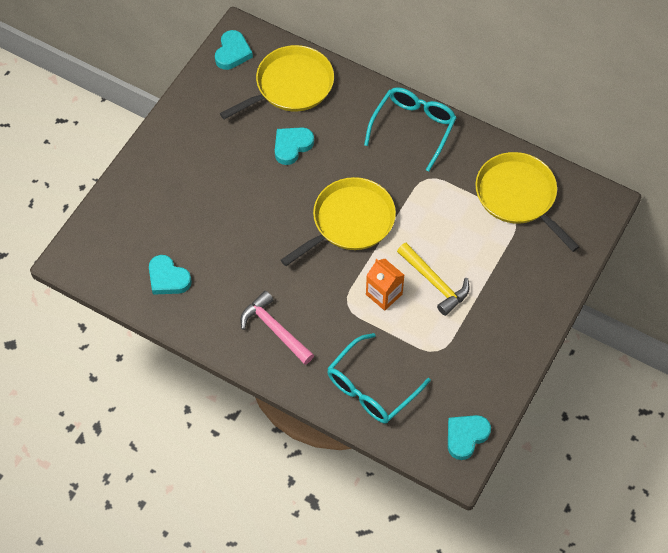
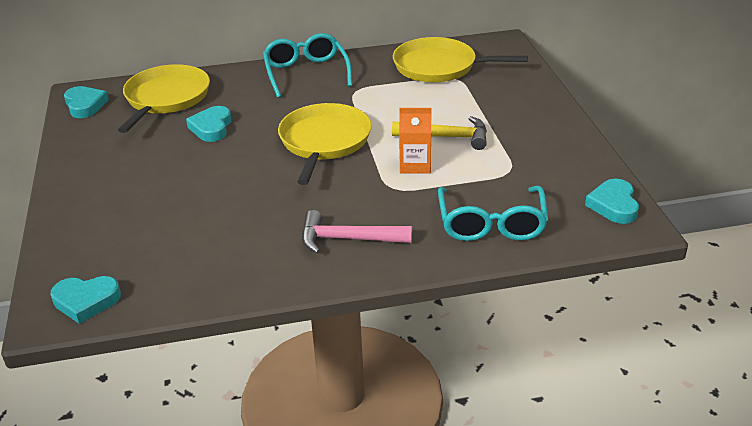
camera: 40 degrees left, 25 degrees down
(168, 278) = (188, 267): turquoise heart -> turquoise heart (86, 301)

